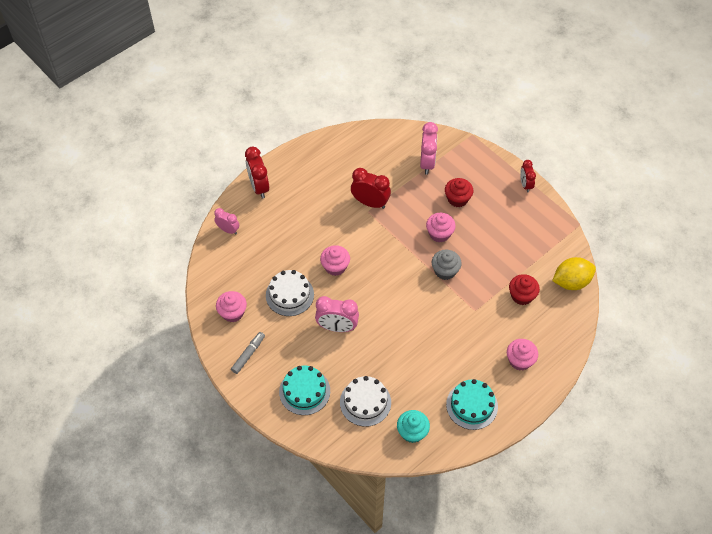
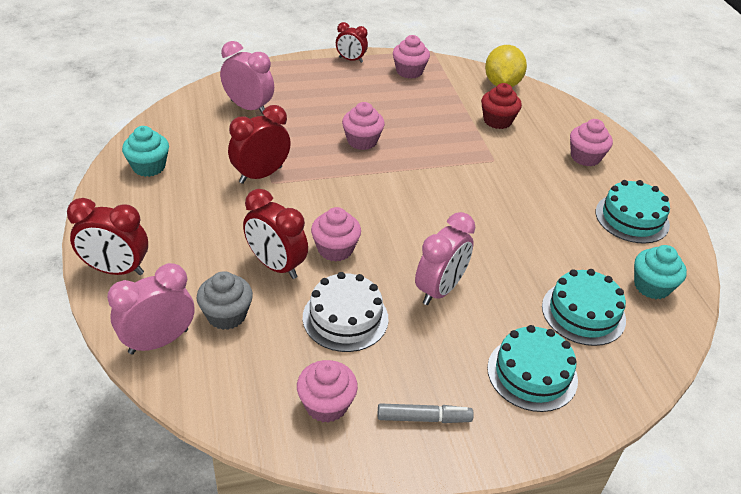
camera: 65 degrees left, 15 degrees down
(228, 230) = (158, 341): pink clock -> pink clock, size x1.59
(248, 354) = (423, 418): grey marker -> grey marker turned 120 degrees clockwise
(305, 247) = (276, 266): none -> red clock
(339, 152) = (149, 167): none -> turquoise cupcake
(365, 402) = (583, 313): white cake -> turquoise cake
(445, 271) = (420, 159): grey cupcake -> grey cupcake (226, 315)
(457, 199) = (324, 108): red cupcake -> none
(540, 223) = (409, 71): none -> pink cupcake

